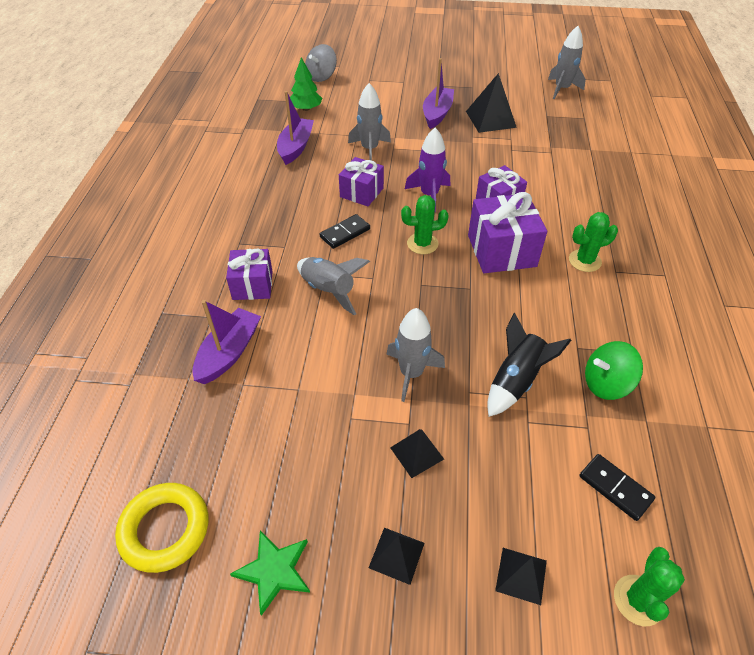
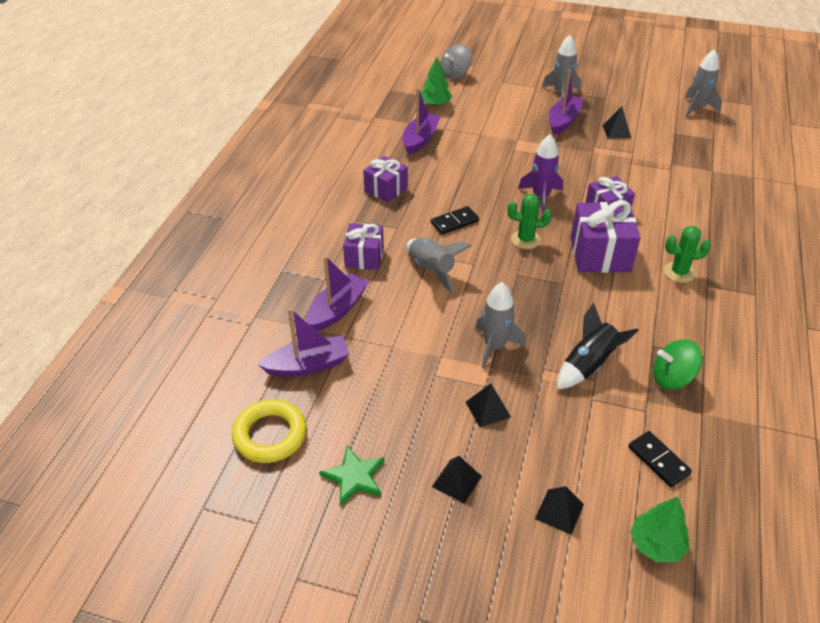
camera: 10 degrees right, 5 degrees down
(202, 428) = (308, 365): none -> purple boat
(361, 192) = (476, 187): purple gift -> purple gift (386, 189)
(369, 149) = (490, 148): grey rocket -> grey rocket (561, 93)
(490, 119) = (616, 131): black pyramid -> black pyramid, size x0.60
(638, 600) = (656, 544): green cactus -> green tree

